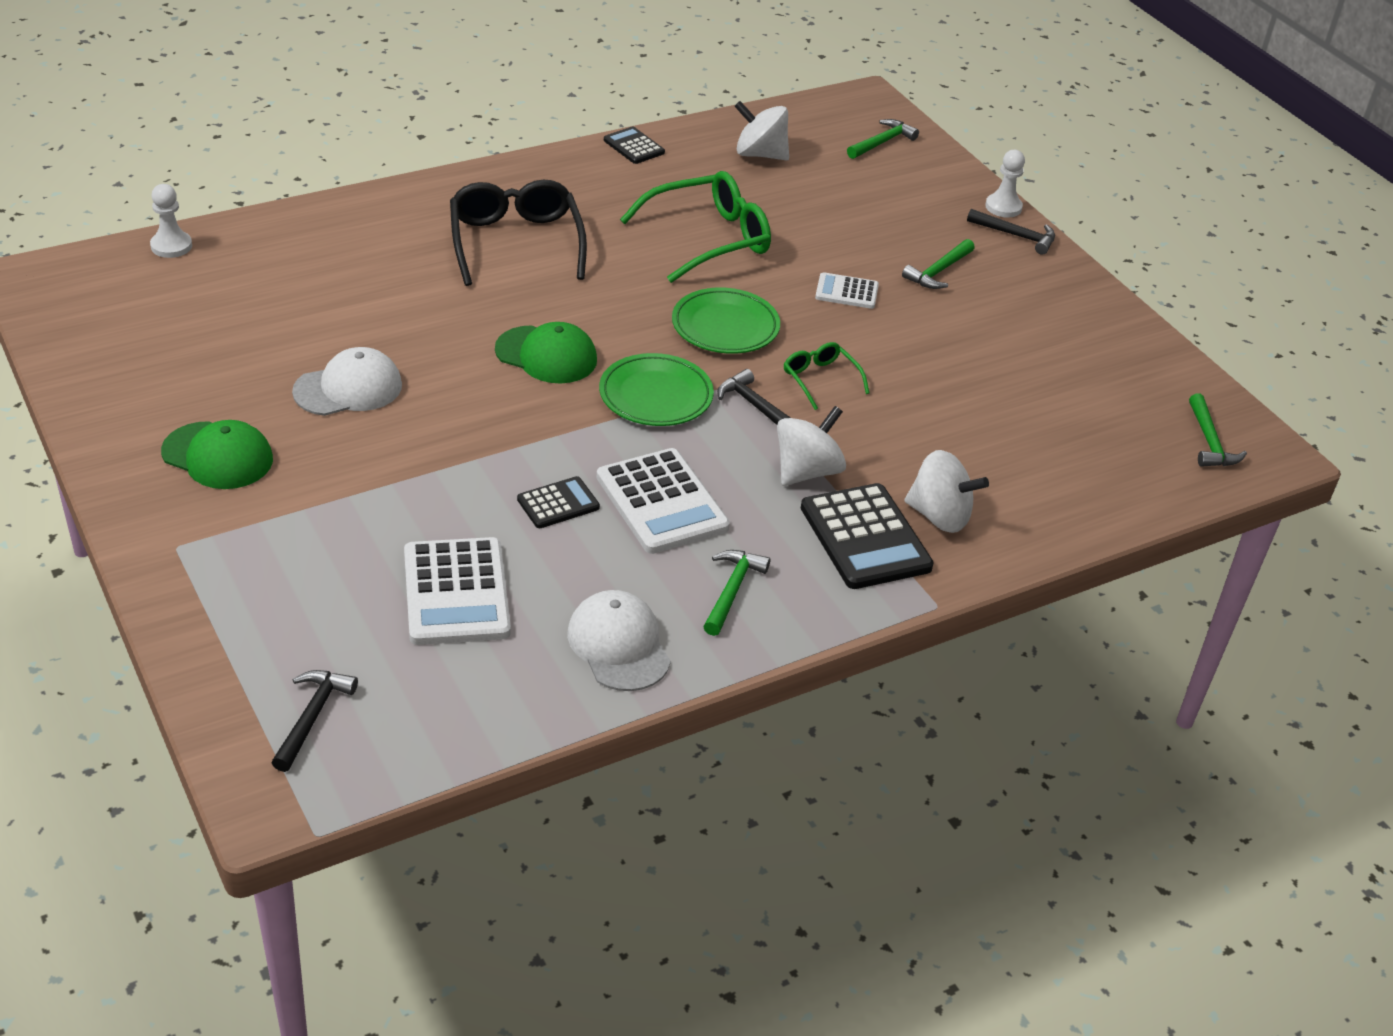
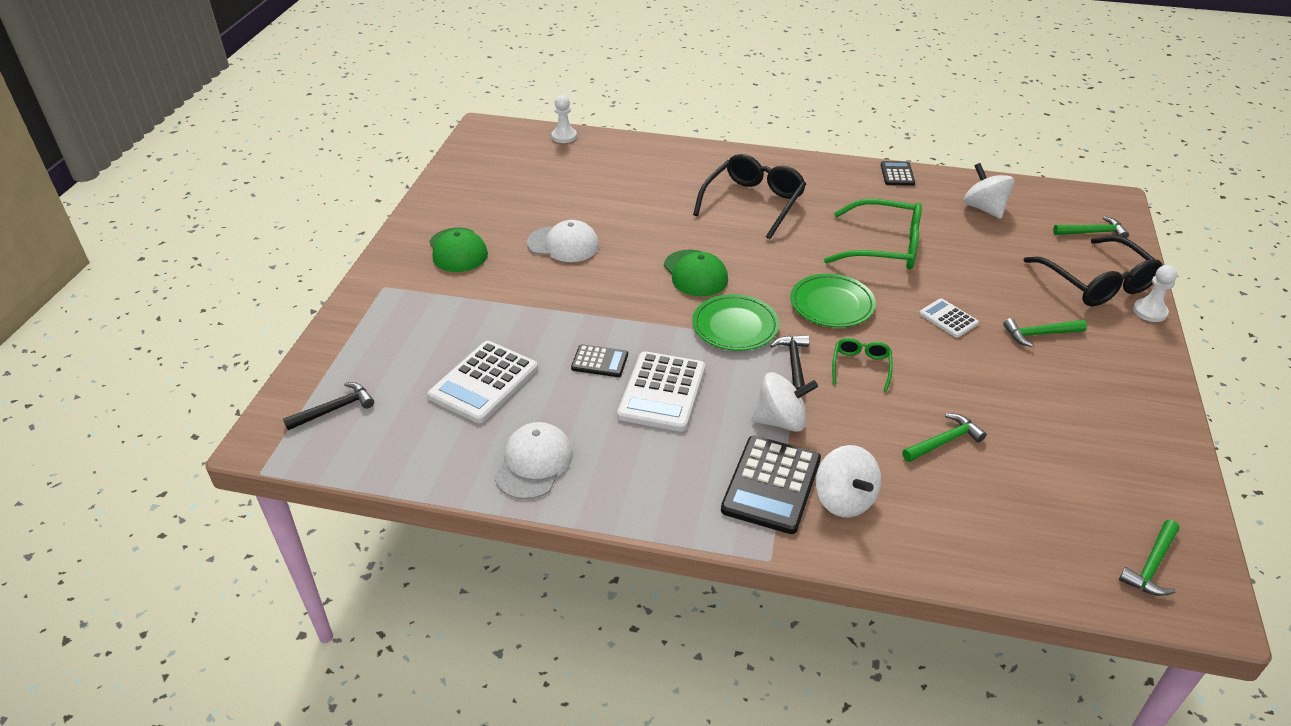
camera: 45 degrees right, 0 degrees up
(732, 591) = (640, 469): green hammer -> green hammer (944, 441)
(935, 196) = (1096, 282): none -> black glasses
(1016, 236) = (1138, 335): black hammer -> none

